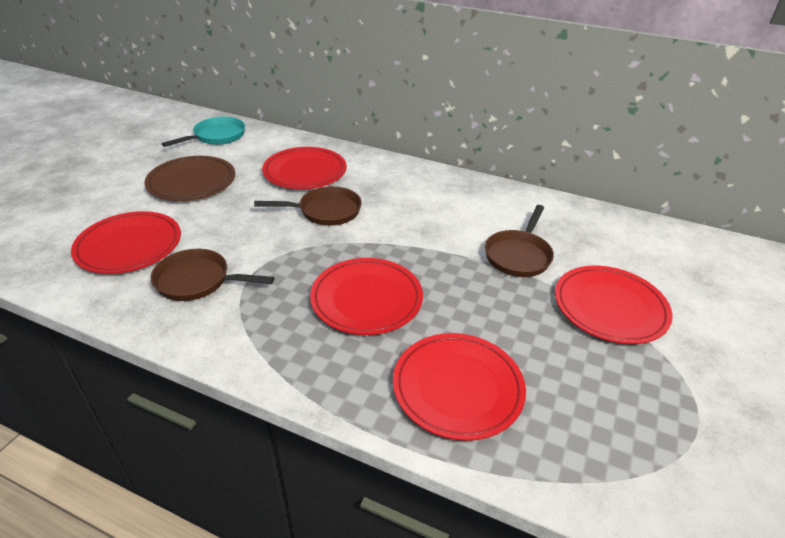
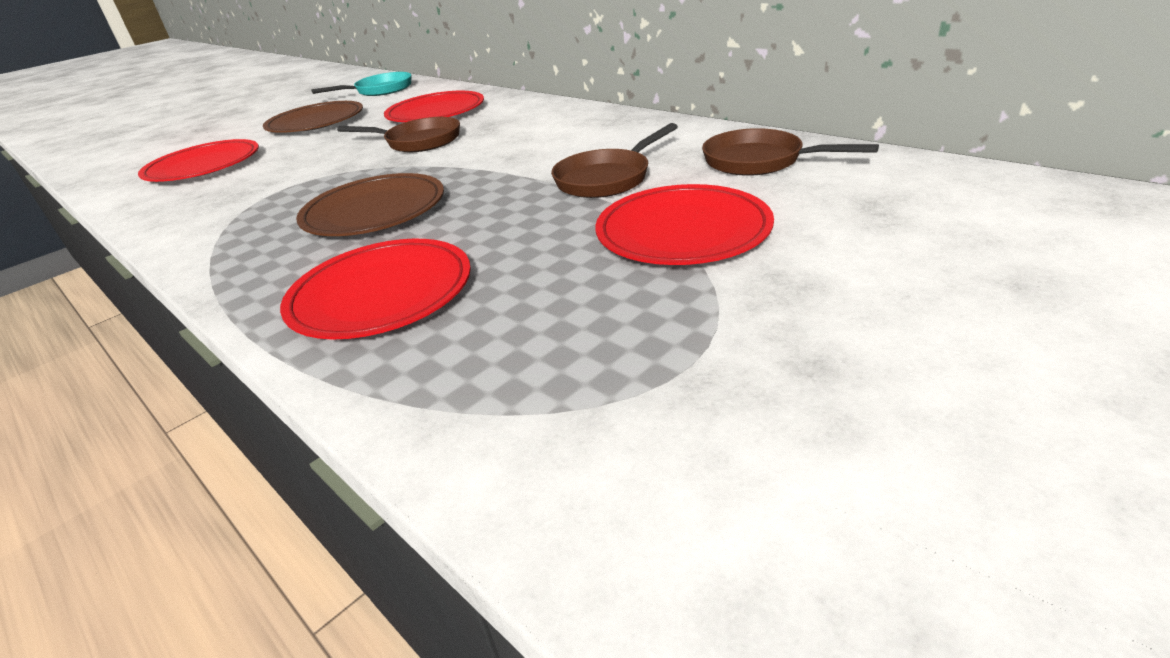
camera: 25 degrees right, 5 degrees down
(197, 281) = (228, 192): brown pan -> brown pan (759, 161)
(366, 299) = (374, 211): red plate -> brown plate

